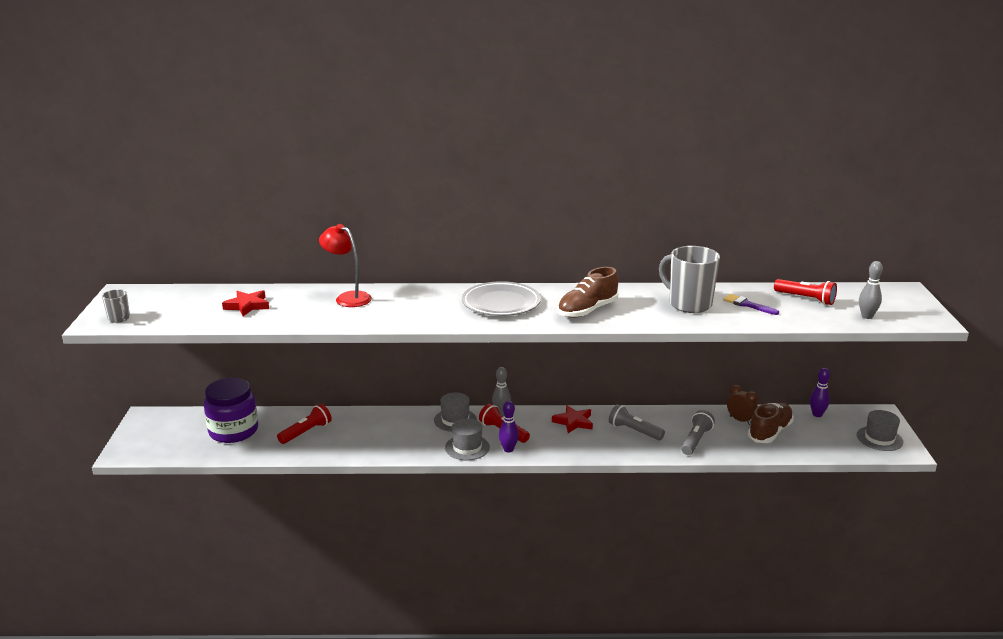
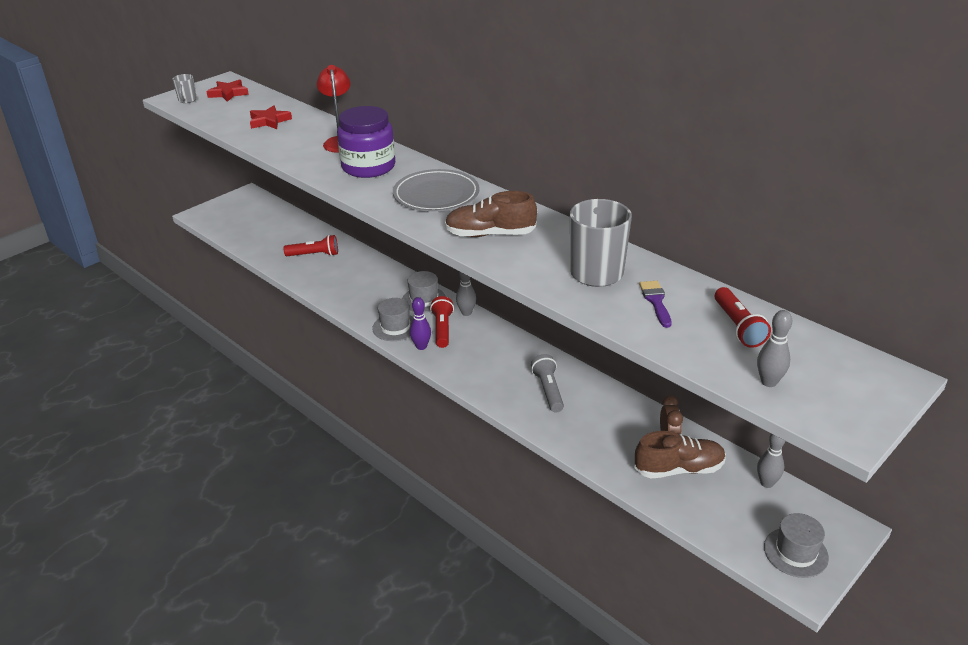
camera: 45 degrees right, 10 degrees up
(233, 431) = (276, 230): purple jar -> purple jar (368, 167)
(573, 422) = (511, 352): red star -> red star (228, 93)
(696, 440) = (589, 432): grey flashlight -> none
(817, 414) = (766, 483): purple bowling pin -> grey bowling pin

